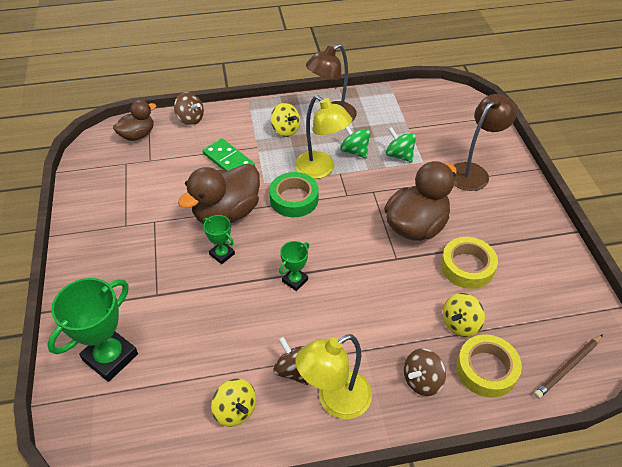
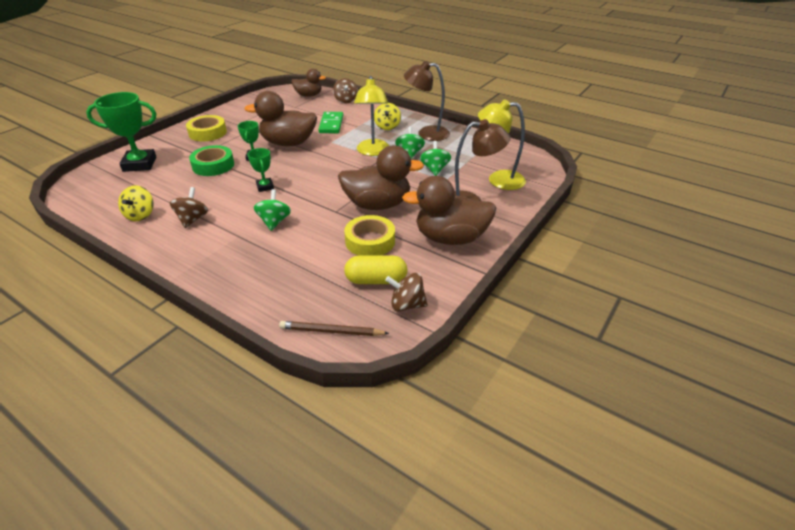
camera: 45 degrees right, 10 degrees down
(294, 199) = (332, 156): green tape -> green tape (213, 165)
(295, 280) = (265, 187): green trophy -> green trophy turned 75 degrees clockwise
(335, 400) = (183, 244): yellow lamp -> yellow lamp (498, 179)
(368, 310) = (274, 222): none -> green spinning top
(422, 380) = (238, 269): brown spinning top -> brown spinning top (407, 305)
(460, 324) = (310, 262): yellow spinning top -> none
(486, 369) = (281, 292): yellow tape -> yellow tape (207, 133)
(511, 218) = (450, 238): none -> brown duck
(526, 299) = (376, 280): none -> yellow capsule

